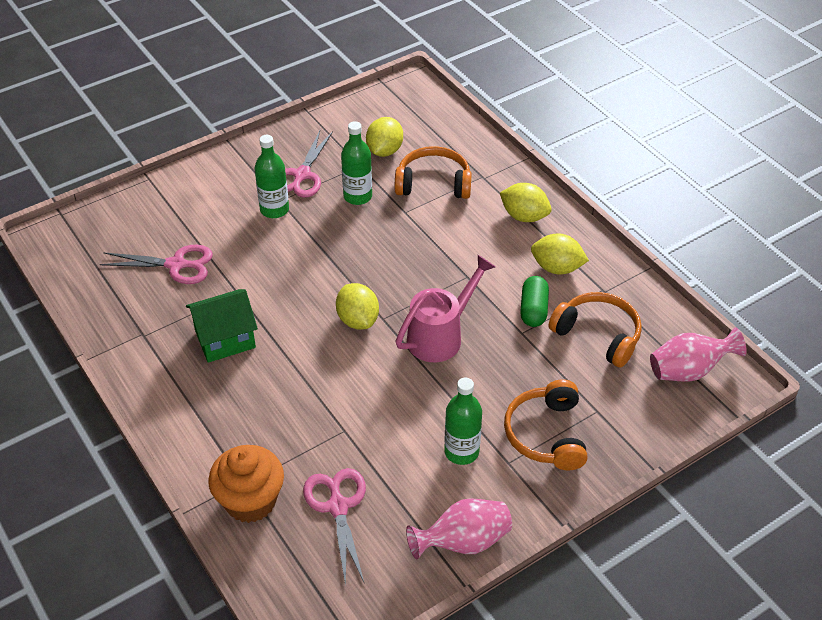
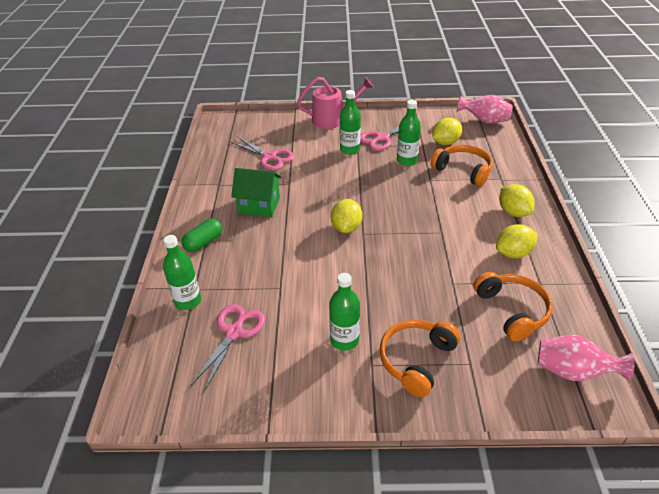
camera: 35 degrees right, 5 degrees down
(250, 501) = (188, 301): orange cupcake -> green bottle
(441, 336) = (393, 260): pink watering can -> pink watering can (333, 119)
(463, 542) = (293, 402): pink vase -> pink vase (484, 121)
(533, 310) = (473, 272): green capsule -> green capsule (203, 242)
(557, 268) = (513, 253): yellow lemon -> yellow lemon turned 75 degrees counterclockwise

